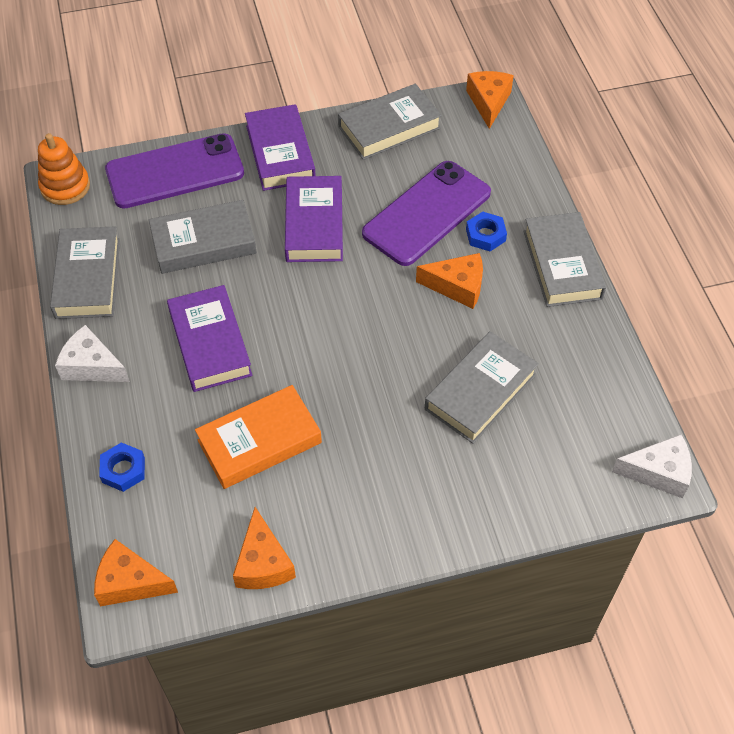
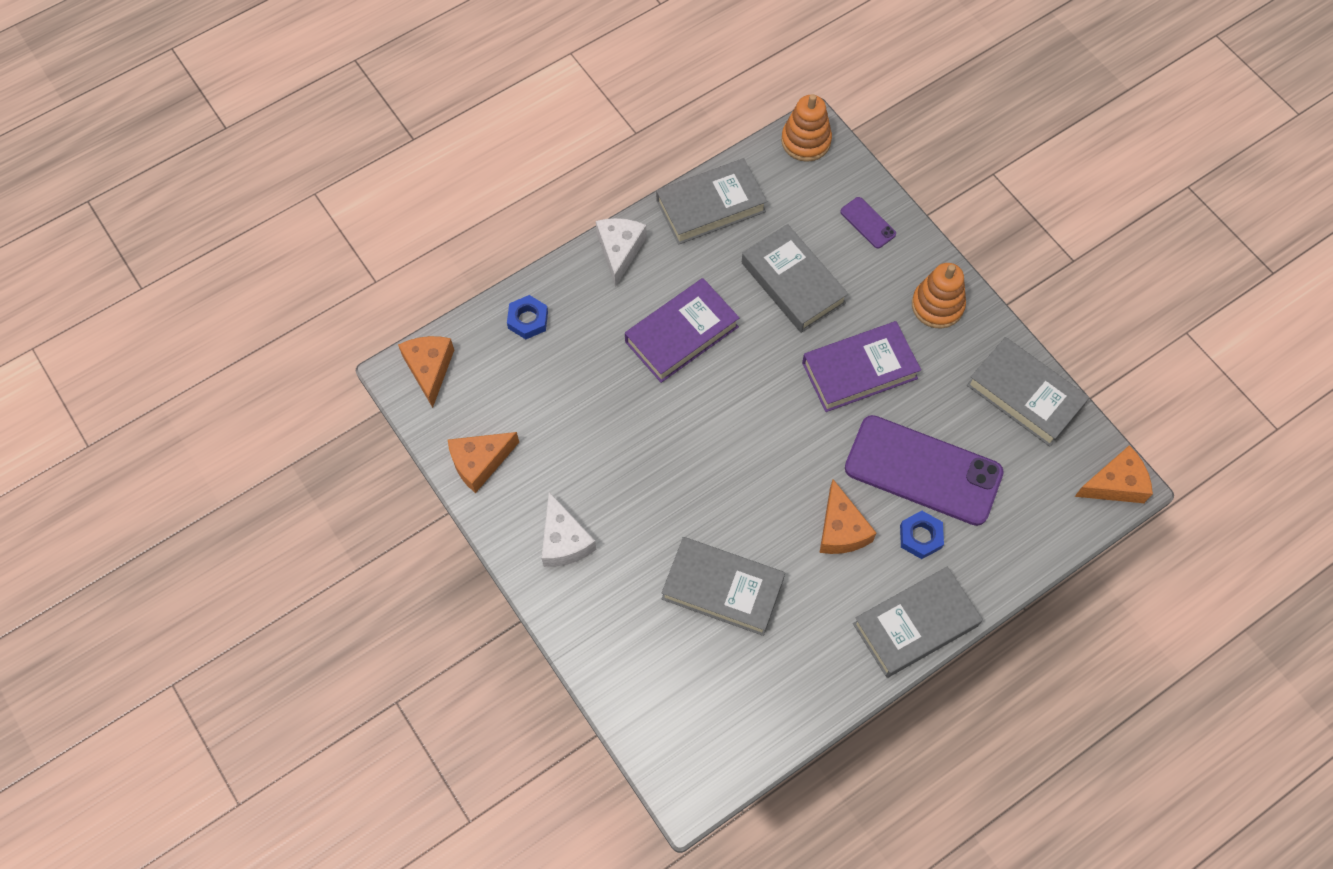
camera: 70 degrees right, 10 degrees up
(175, 171) = (868, 223): purple phone -> purple phone, size x0.42
(259, 441) = (595, 415): orange book -> none
(280, 153) = (937, 305): purple book -> orange stacking toy
(658, 472) = (694, 783): white cheese -> white cheese (564, 541)

